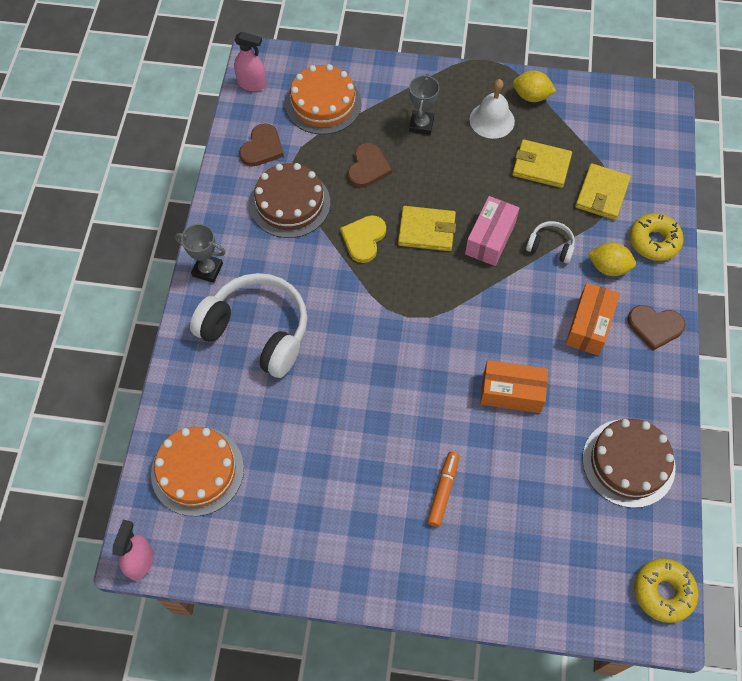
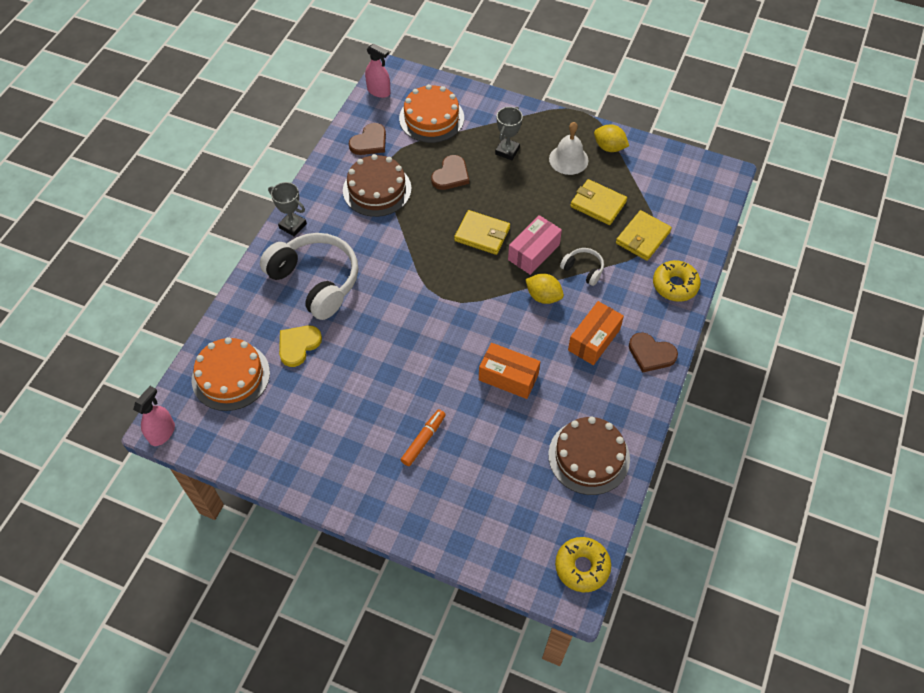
camera: 15 degrees right, 5 degrees down
(363, 239) = (427, 230): yellow heart -> yellow heart (298, 345)
(608, 267) = (627, 297): yellow lemon -> yellow lemon (543, 296)

